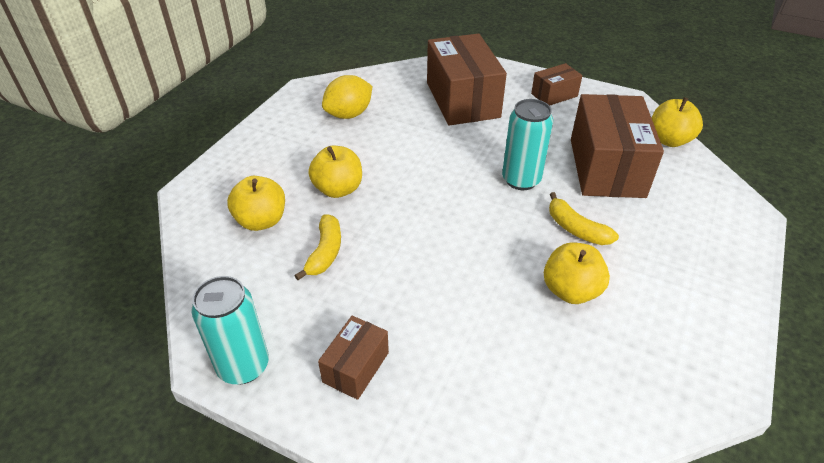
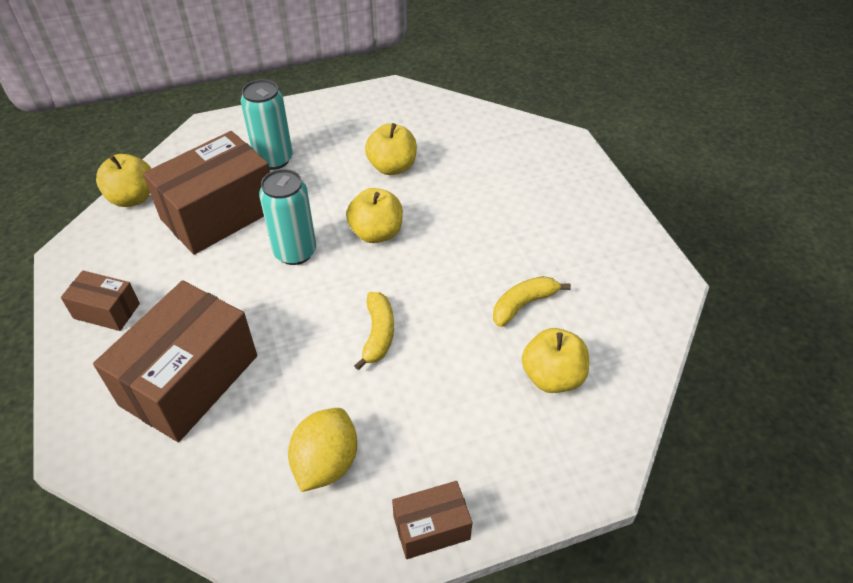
camera: 135 degrees left, 5 degrees up
(243, 366) = (650, 263): turquoise can -> turquoise can (274, 159)
(338, 189) = (451, 360): yellow apple -> yellow apple (376, 233)
(349, 114) = (326, 463): yellow lemon -> yellow lemon turned 75 degrees counterclockwise
(356, 367) = (575, 216): brown box -> brown box (431, 528)
(576, 229) = (324, 193): yellow banana -> yellow banana (378, 334)

